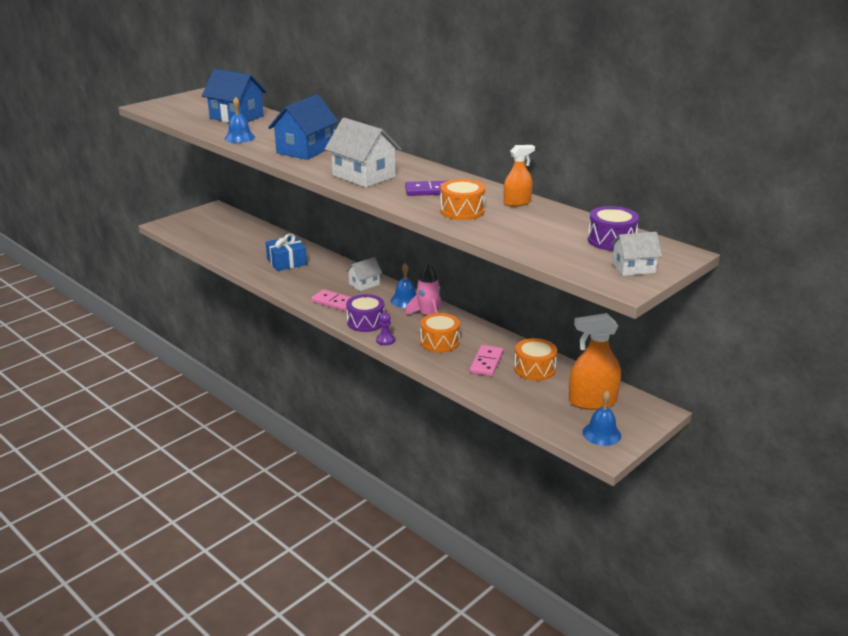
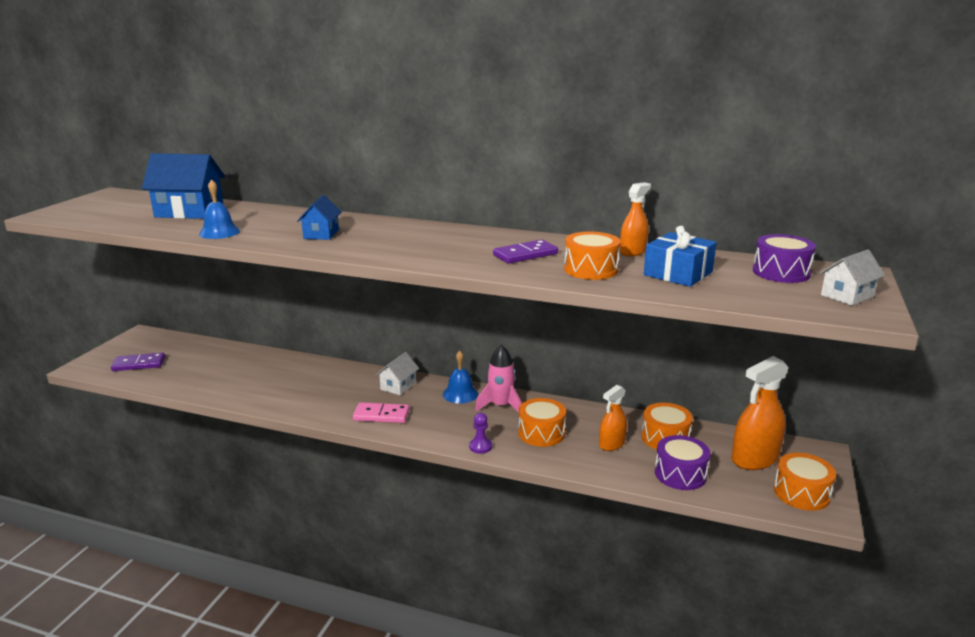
camera: 25 degrees left, 5 degrees down
(199, 230) = (139, 364): none -> purple domino
(287, 262) = (284, 380): blue gift -> blue gift (678, 273)
(305, 150) = (321, 234): blue house -> blue house, size x0.56
(363, 176) = (429, 251): white house -> none
(366, 322) = (439, 430): purple drum -> purple drum (680, 474)
(486, 362) = (612, 444): pink domino -> orange spray bottle
(601, 434) = (801, 493): blue bell -> orange drum

